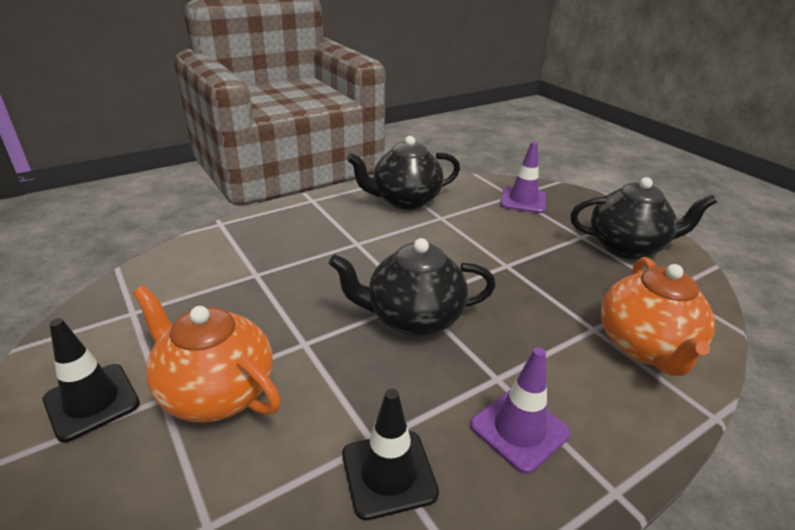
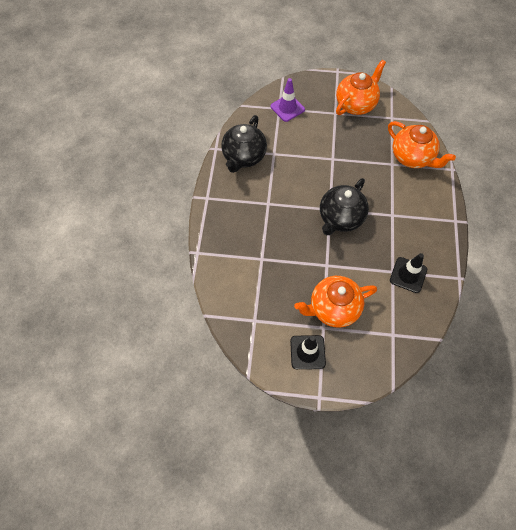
camera: 50 degrees left, 30 degrees up
(519, 429) = (418, 226): purple traffic cone -> none
(627, 247) = (356, 104): black teapot -> orange teapot

